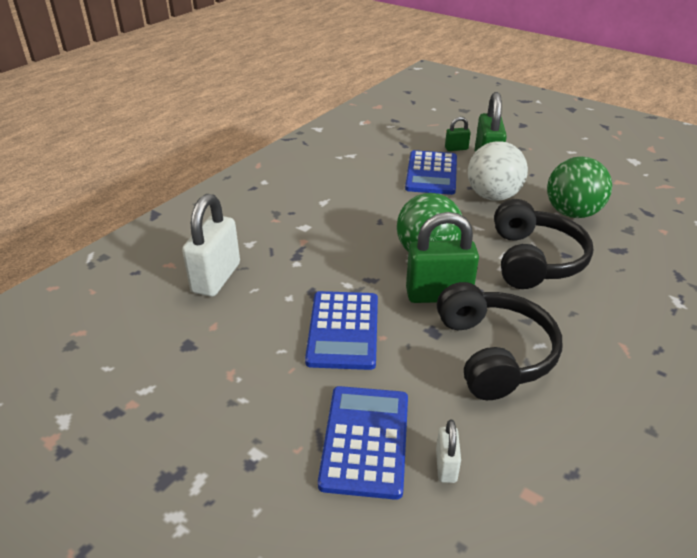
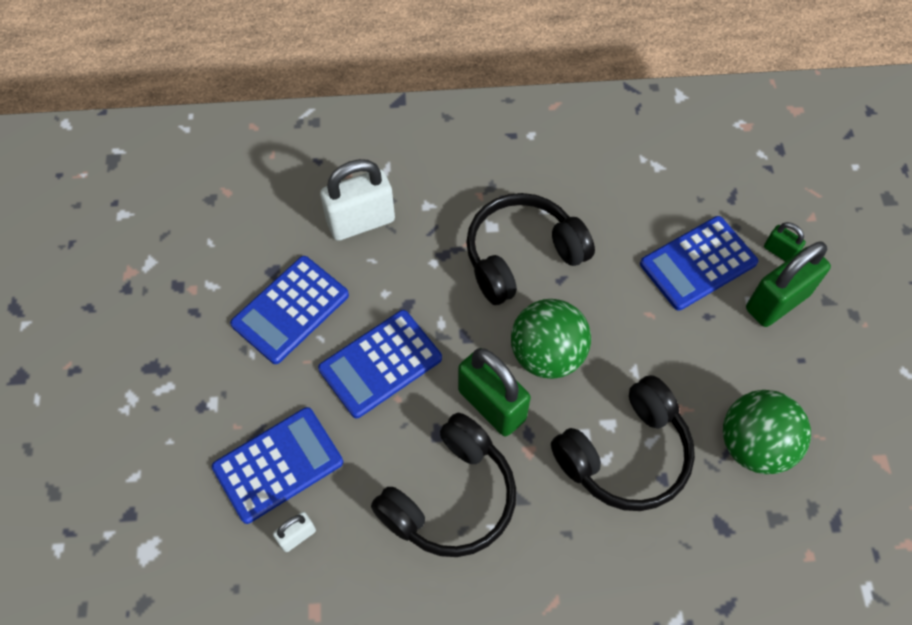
camera: 50 degrees right, 25 degrees up
(234, 353) = (290, 309): none -> blue calculator
(342, 226) = (522, 256): none -> black headphones
(493, 196) = (710, 349): white ball -> none

